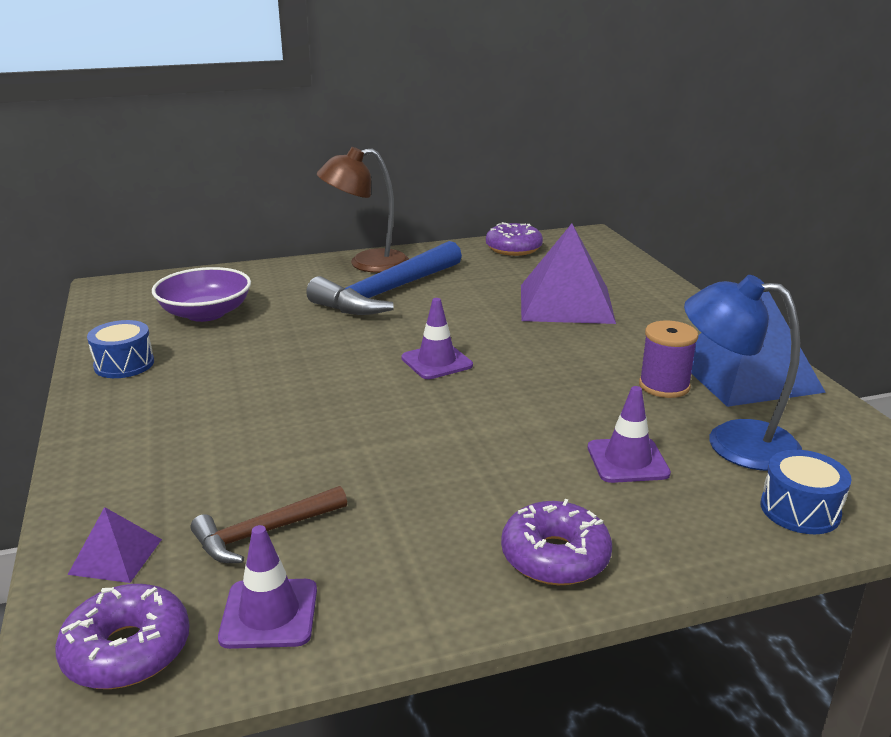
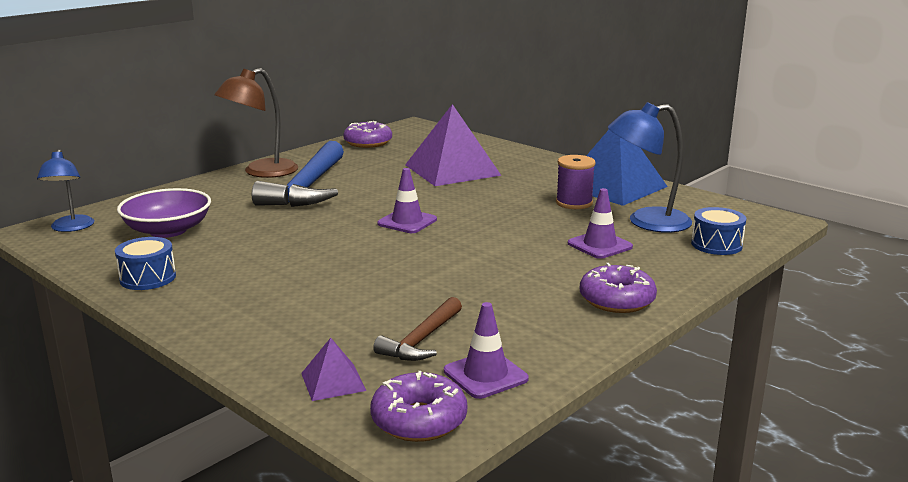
camera: 30 degrees left, 5 degrees down
(136, 290) = (71, 228): none -> blue lamp

